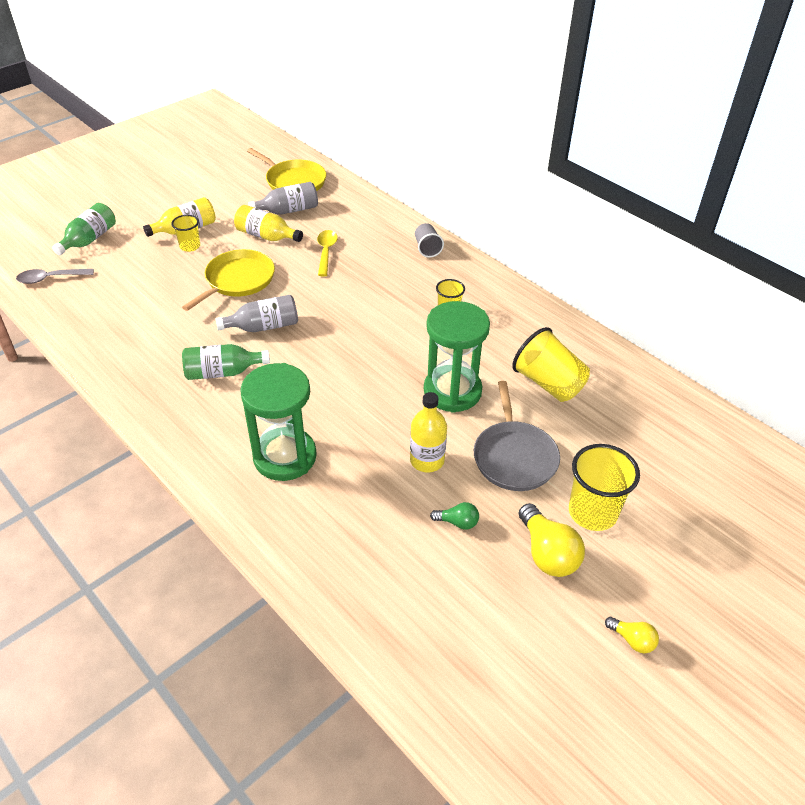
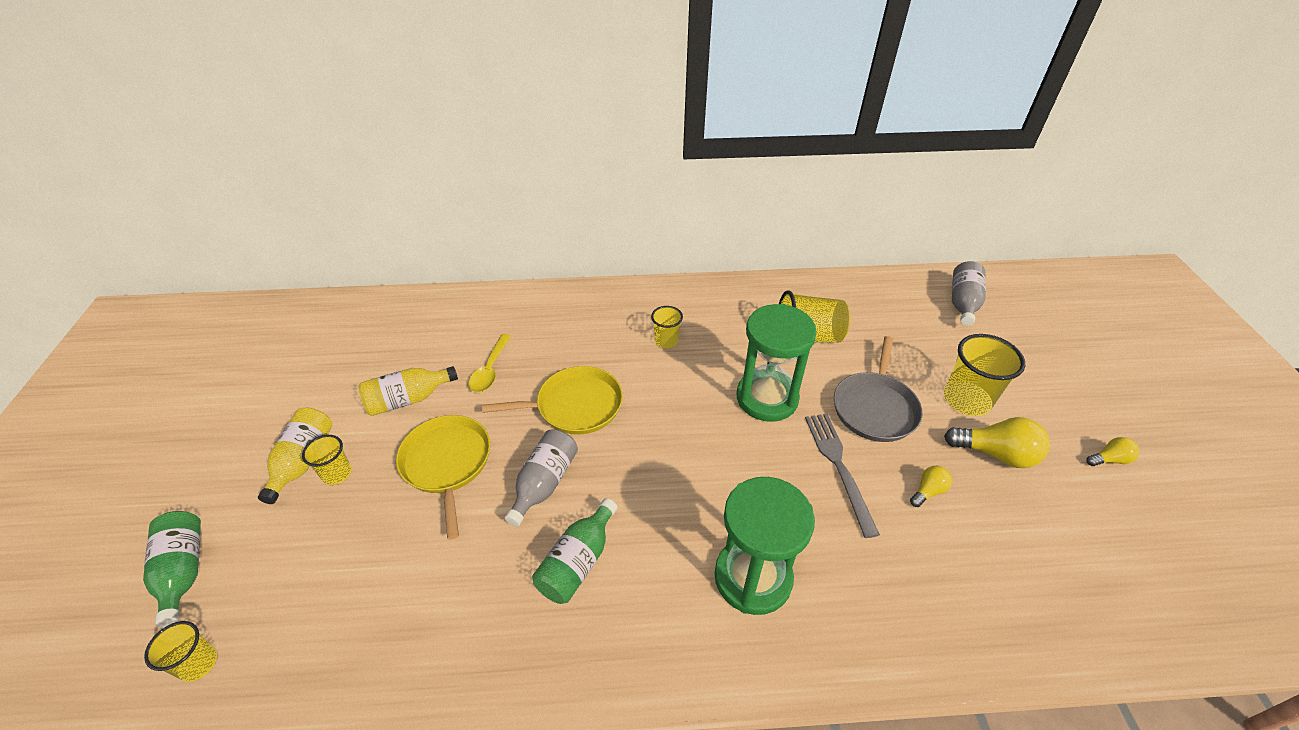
camera: 50 degrees left, 0 degrees up
(50, 278) = (198, 663): grey spoon -> yellow cup
(288, 210) = (391, 360): grey bottle -> grey bottle (963, 303)
(293, 181) = (352, 330): yellow pan -> yellow pan (575, 406)
(326, 252) = (490, 370): yellow spoon -> yellow spoon turned 120 degrees counterclockwise
(427, 248) = (569, 303): grey cup -> none
(427, 460) = (839, 467): yellow bottle -> grey fork
(457, 522) = (928, 491): green light bulb -> yellow light bulb
(514, 456) = (875, 407): grey pan -> grey pan turned 75 degrees clockwise

